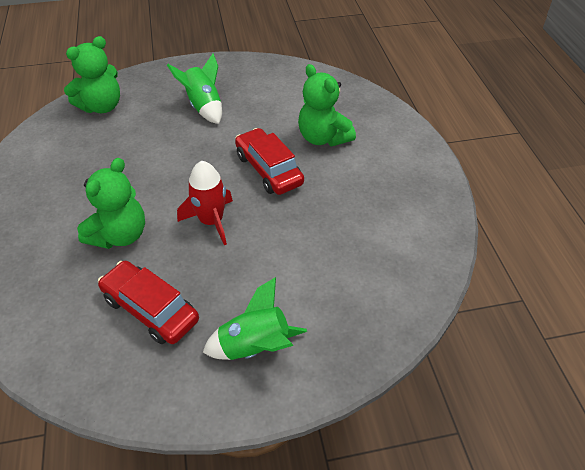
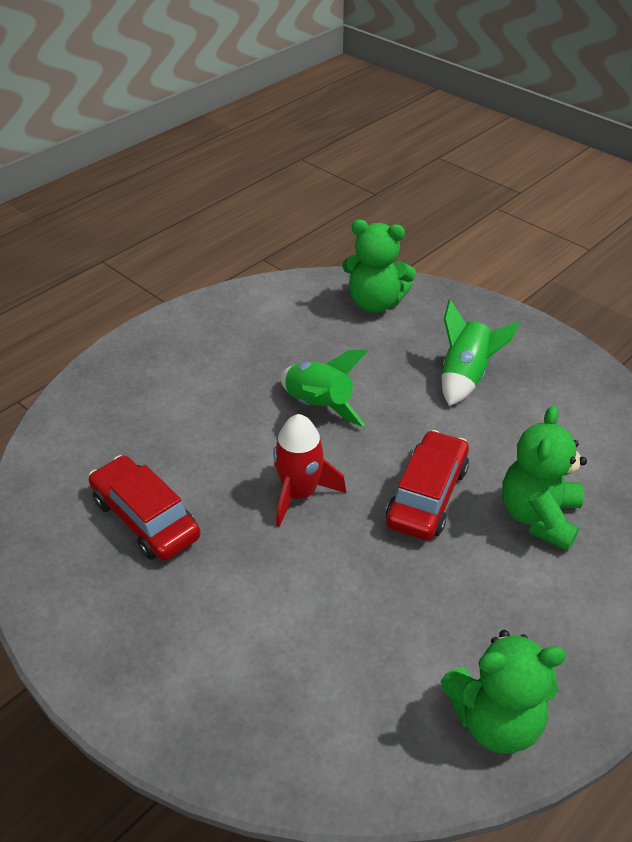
camera: 55 degrees right, 5 degrees down
(120, 235) = (217, 433): green teddy bear -> green teddy bear (495, 719)
(150, 309) = (145, 518): red car -> red car turned 45 degrees counterclockwise
(255, 347) = (161, 639): green rocket -> green rocket (318, 406)

